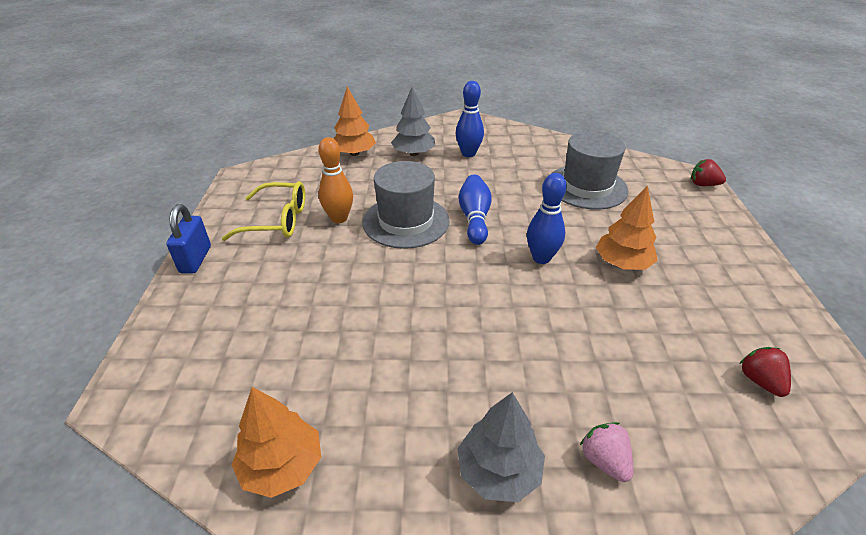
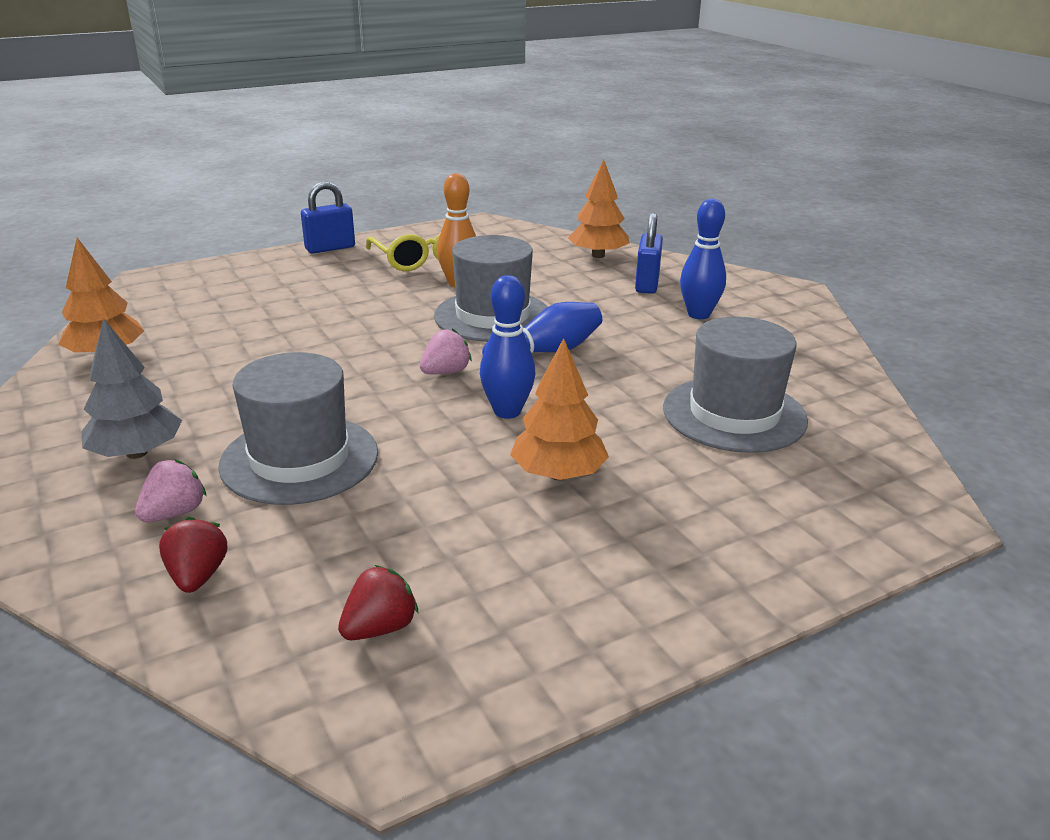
camera: 60 degrees right, 10 degrees down
(414, 153) = (647, 284): grey tree -> blue padlock
(473, 266) = (445, 372): none -> pink strawberry
(555, 369) = (299, 459): none -> grey hat
(703, 184) = (910, 527): red strawberry -> red strawberry (198, 576)

